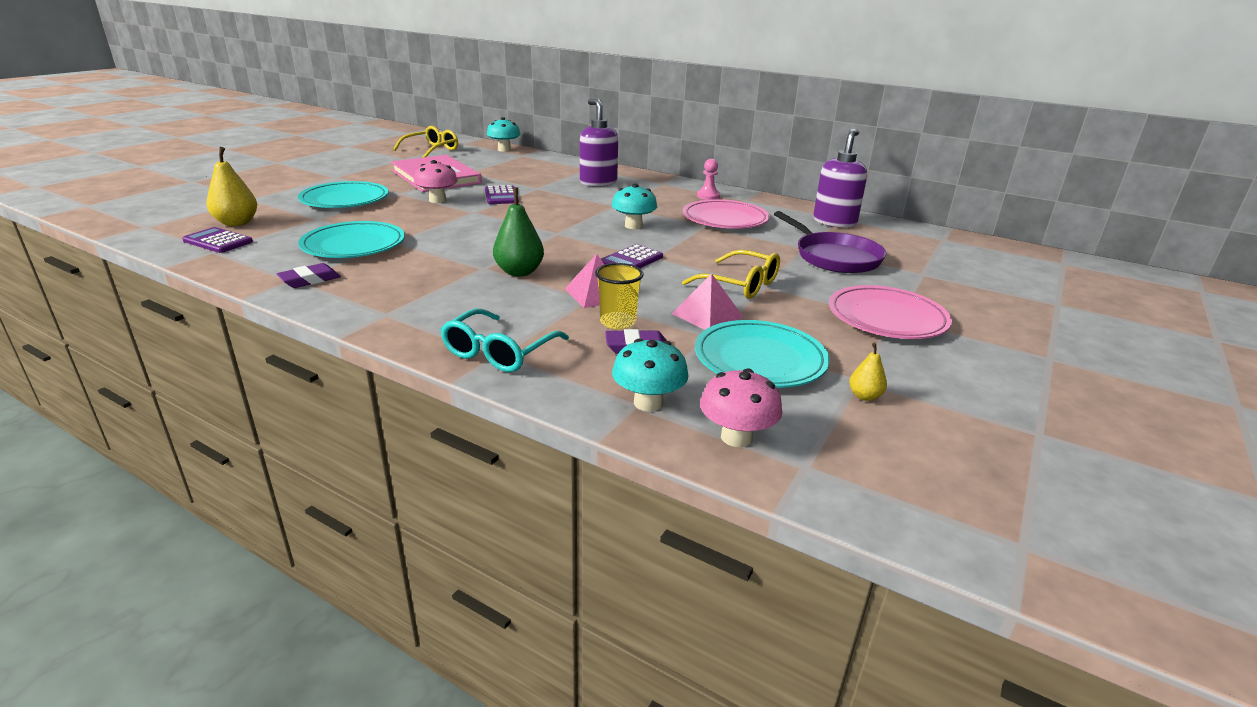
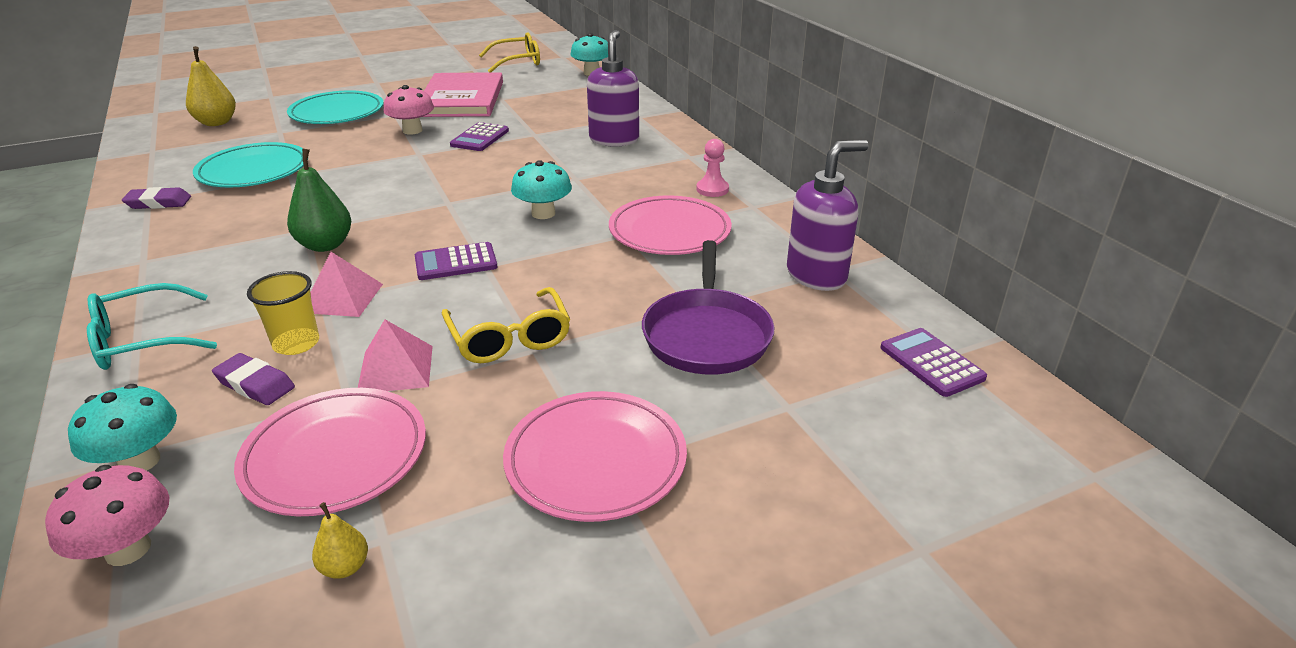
camera: 35 degrees right, 5 degrees up
(218, 241) = (172, 140): purple calculator -> purple calculator (931, 363)
(760, 359) = (335, 456): turquoise plate -> pink plate

